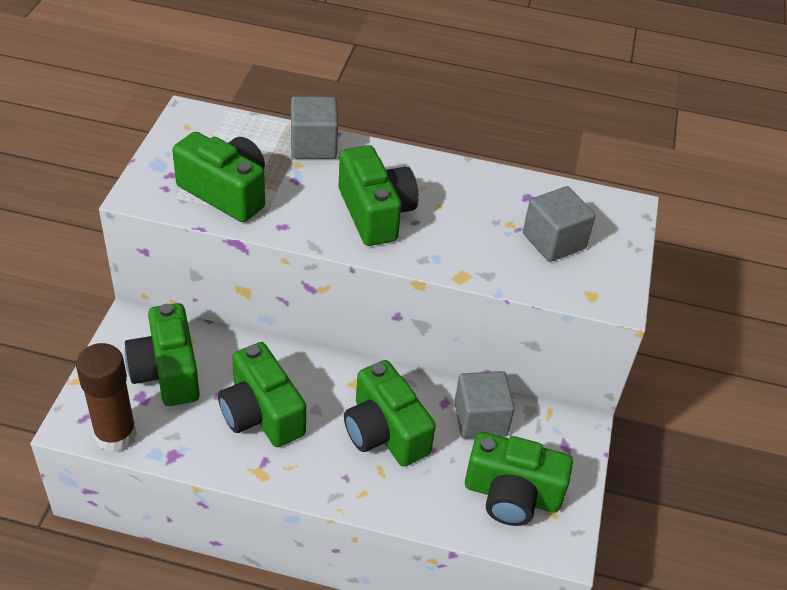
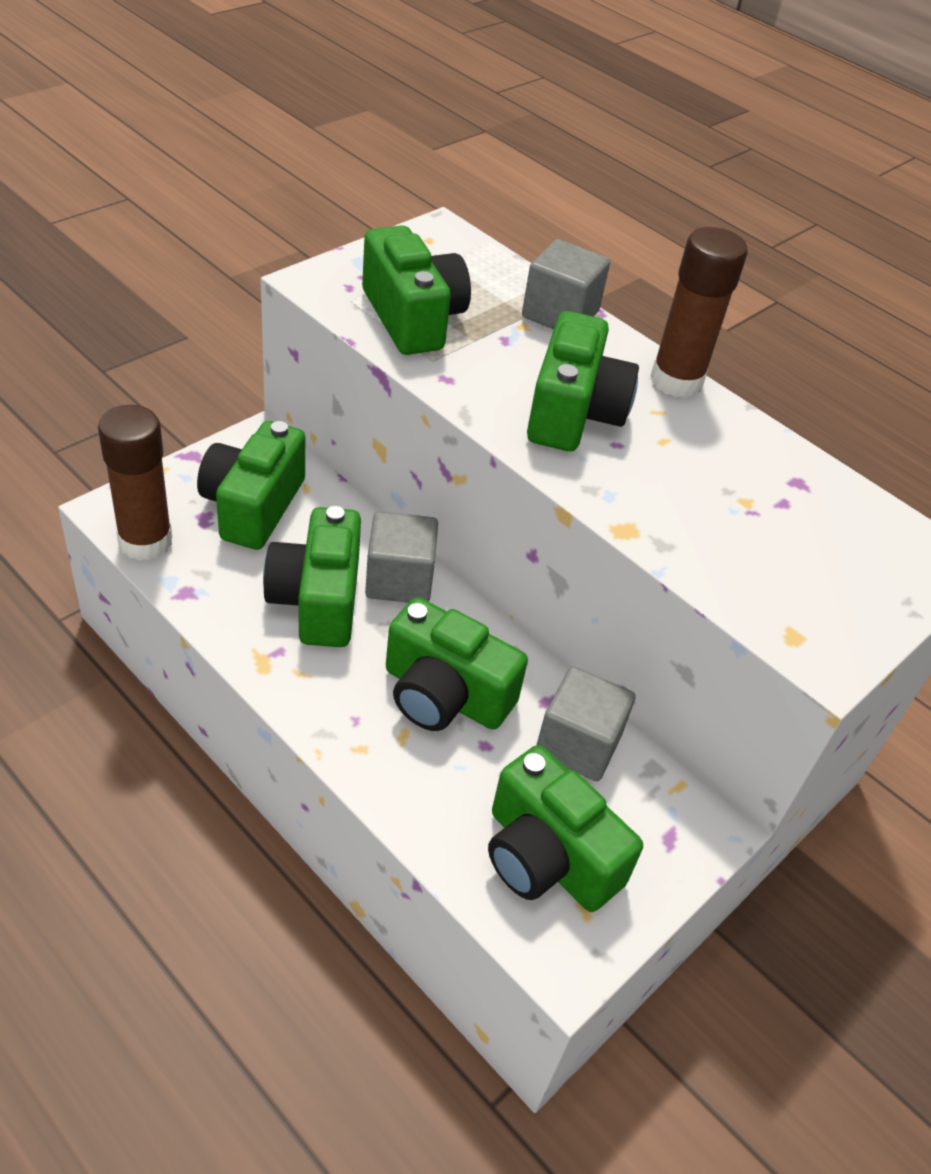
camera: 30 degrees right, 0 degrees up
(385, 432) = (444, 695): green camera -> green camera turned 60 degrees counterclockwise
(416, 161) = (676, 381): none -> brown glue stick
(554, 241) = (792, 547): grey cube -> grey cube (399, 579)

